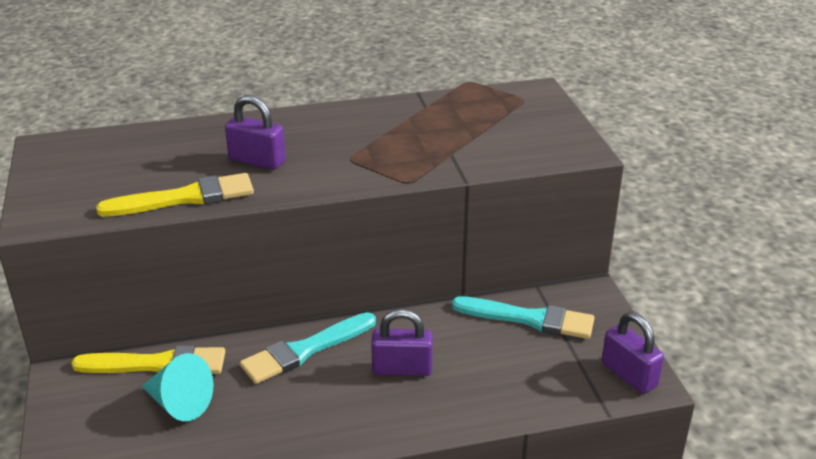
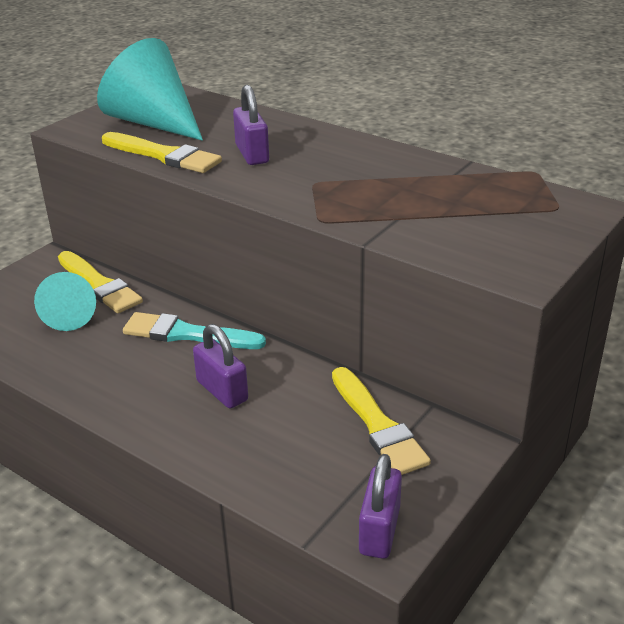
camera: 50 degrees right, 0 degrees up
(111, 176) = (153, 123): none -> turquoise cone
(529, 319) = (378, 425): turquoise brush -> yellow brush

